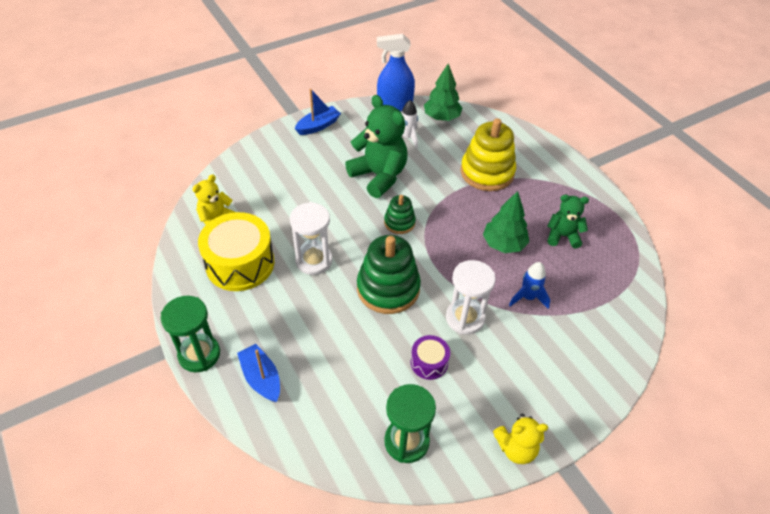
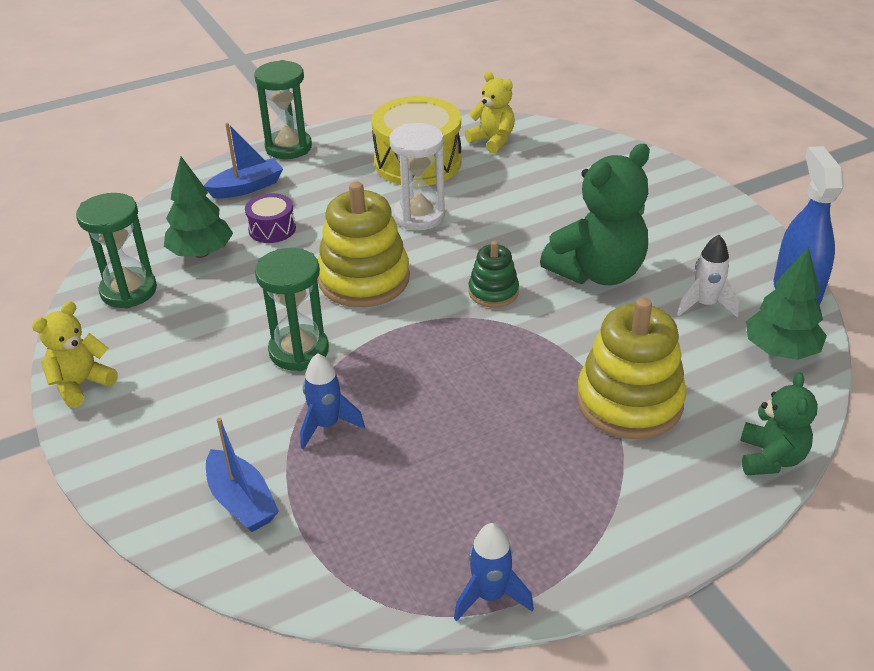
camera: 95 degrees right, 10 degrees down
(318, 126) = (708, 211): blue boat -> blue boat (241, 501)
(388, 288) = (364, 279): green stacking toy -> yellow stacking toy
(429, 362) = (233, 313): purple drum -> purple drum (272, 229)
(465, 318) = (299, 351): white hourglass -> green hourglass
(503, 244) = (446, 407): green tree -> green tree (201, 253)
(516, 448) = (81, 384): yellow teddy bear -> yellow teddy bear turned 45 degrees clockwise
(562, 236) = (464, 492): green teddy bear -> green teddy bear (770, 458)
(621, 227) = (490, 596): none -> blue rocket

